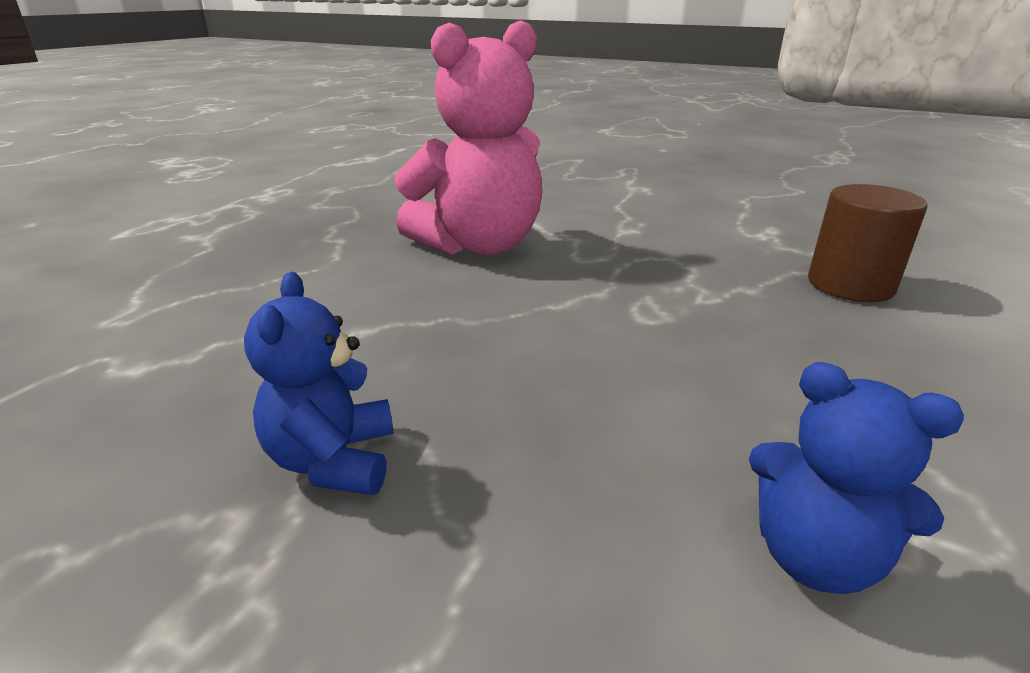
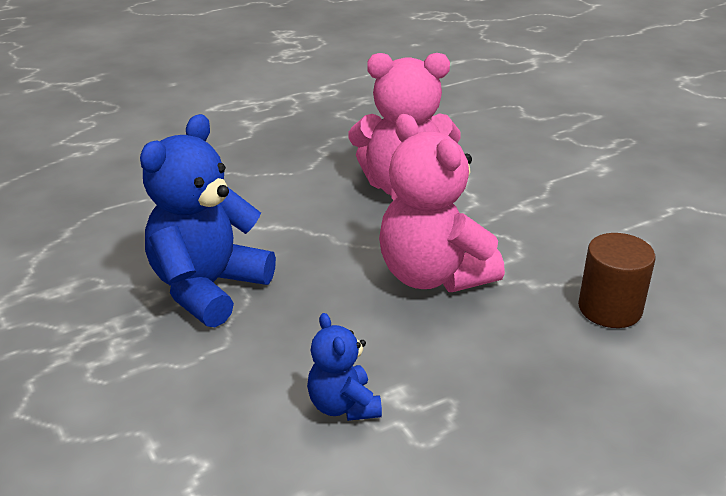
camera: 35 degrees right, 5 degrees up
(333, 461) = (208, 288): blue teddy bear -> blue teddy bear, size x1.91
(642, 317) = (433, 275): none -> pink teddy bear

